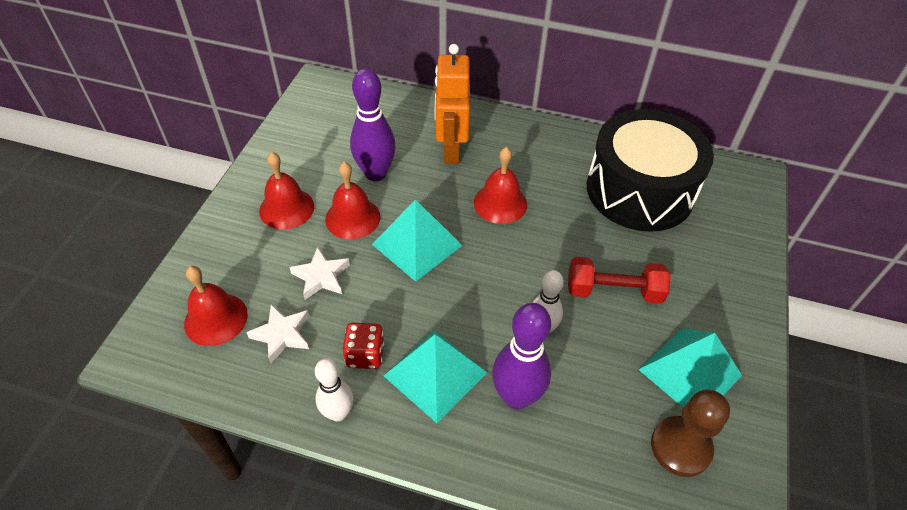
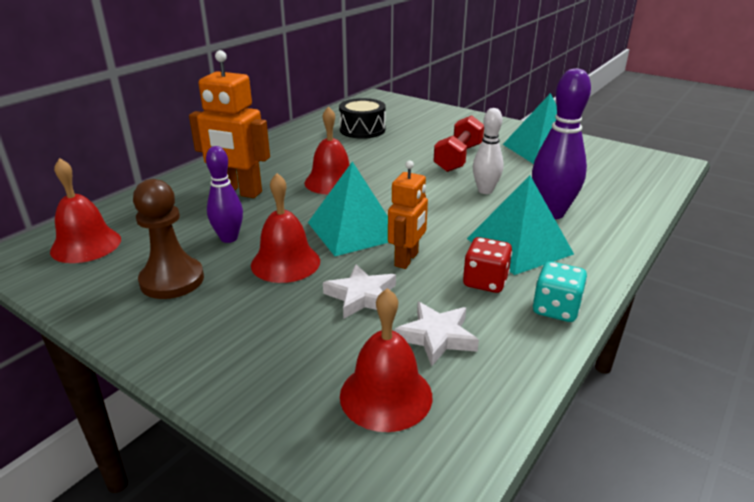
camera: 70 degrees left, 20 degrees down
(286, 208) = (228, 309): red bell -> red bell (86, 245)
(338, 413) = (556, 309): white bowling pin -> turquoise dice
(376, 173) = (229, 238): purple bowling pin -> purple bowling pin, size x0.63
(382, 292) = (407, 259): none -> orange robot
(640, 190) = (362, 130): black drum -> black drum, size x0.50
(681, 447) = (602, 165): brown pawn -> brown pawn (172, 280)

